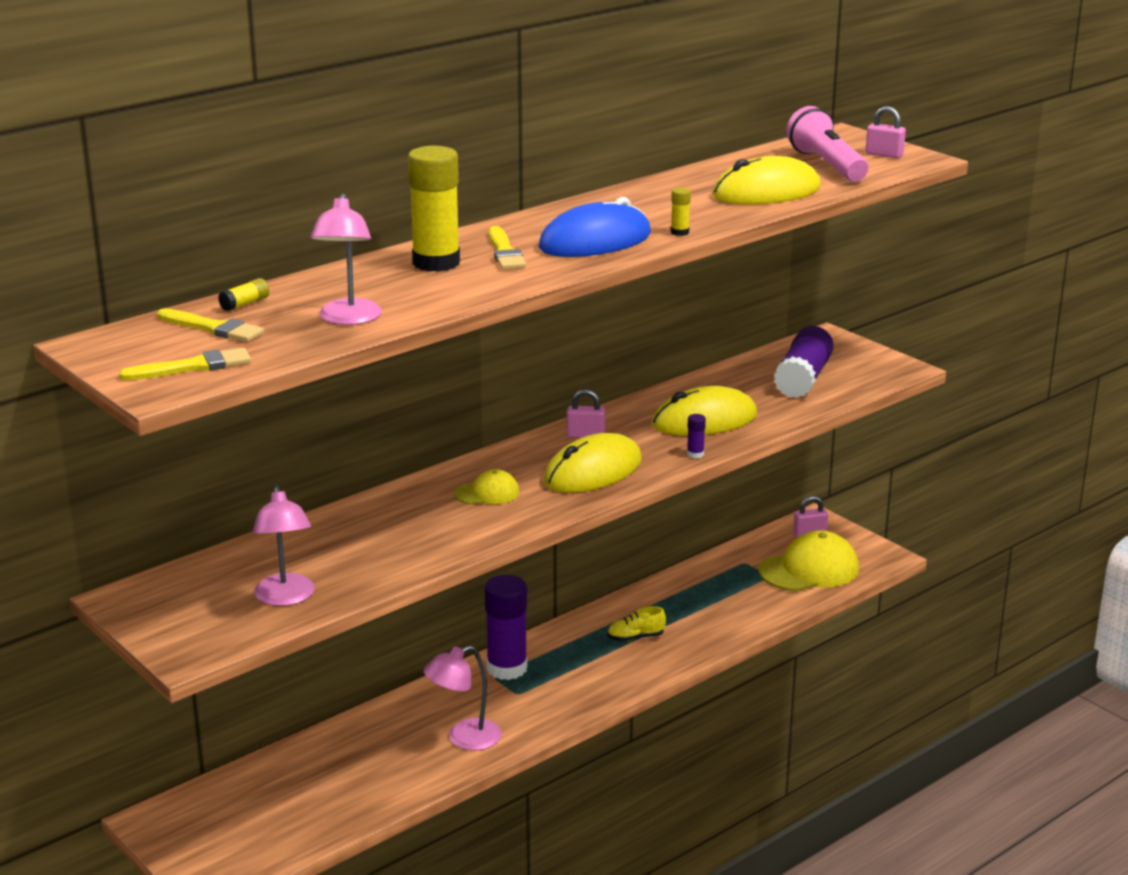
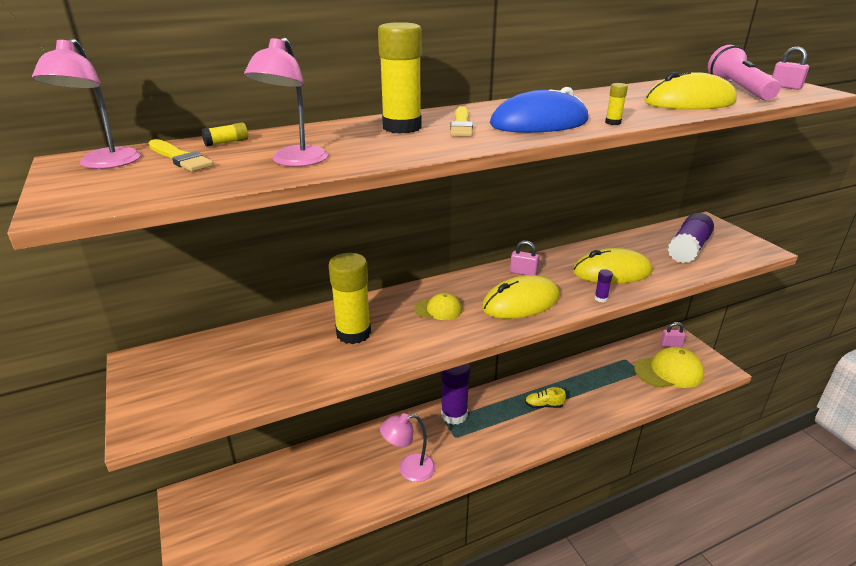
camera: 15 degrees right, 5 degrees up
(193, 367) = (121, 188): yellow brush -> none
(286, 598) = (249, 381): pink lamp -> pink lamp (104, 164)
(388, 533) = (353, 333): none -> yellow glue stick

